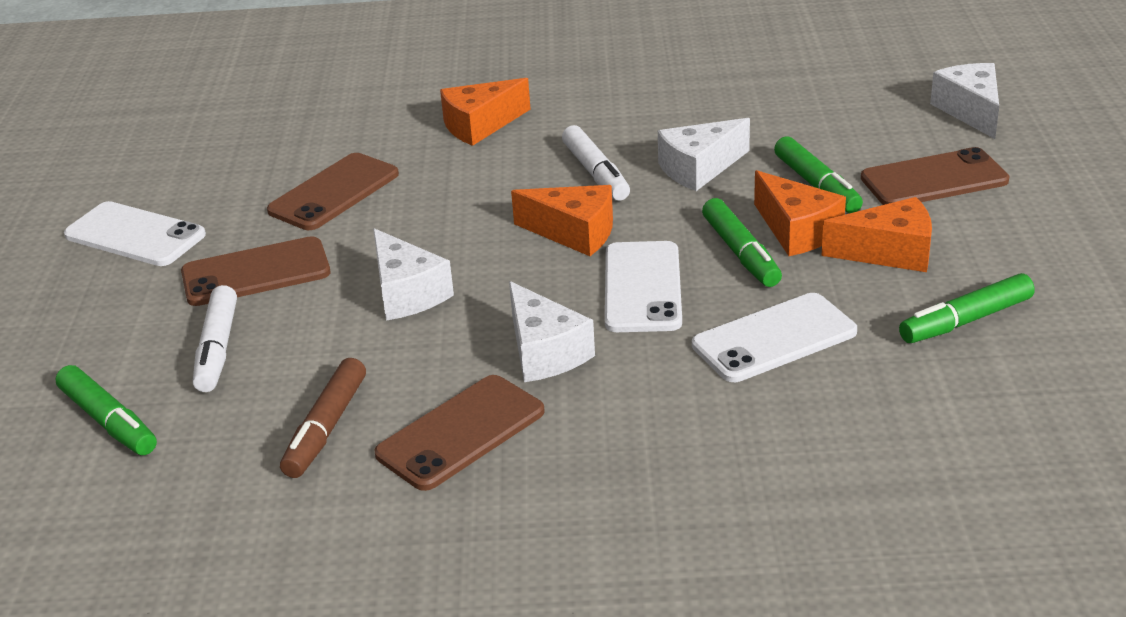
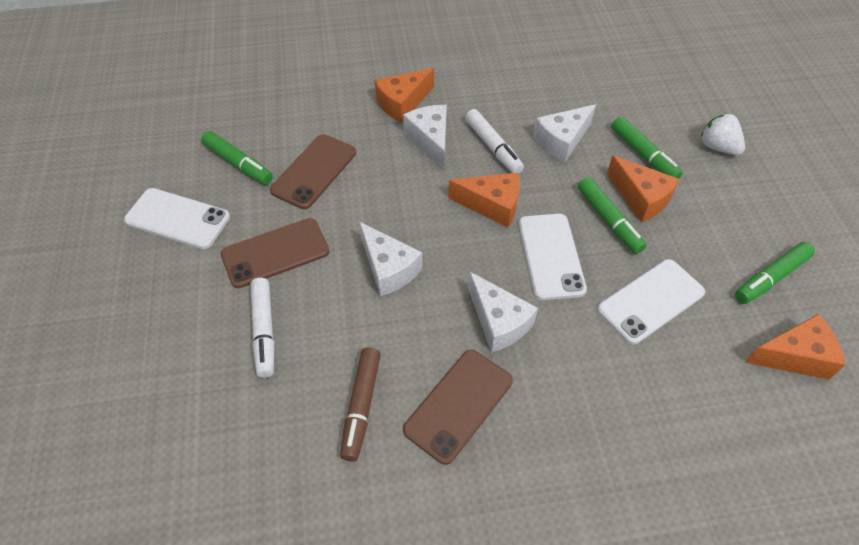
camera: 10 degrees left, 20 degrees up
(109, 421) = (199, 410): green marker -> green marker (238, 164)
(889, 252) = (706, 216): orange cheese -> orange cheese (794, 356)
(934, 179) = (718, 147): brown phone -> white strawberry
(970, 111) = (725, 83): white cheese -> white cheese (430, 140)

